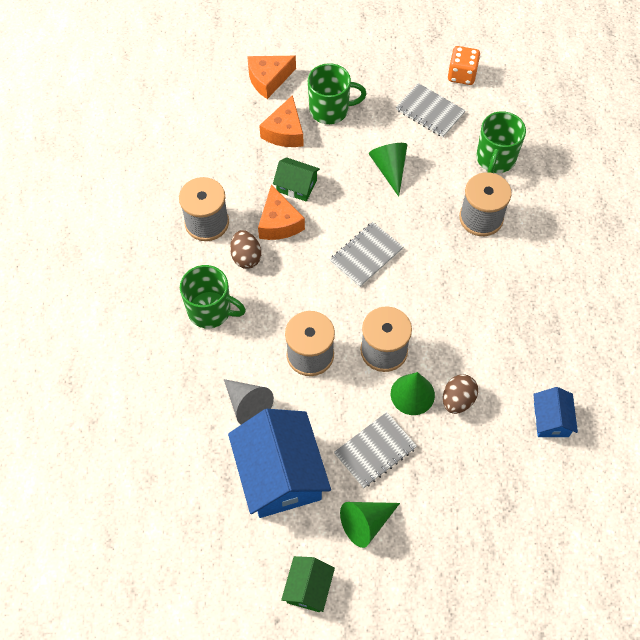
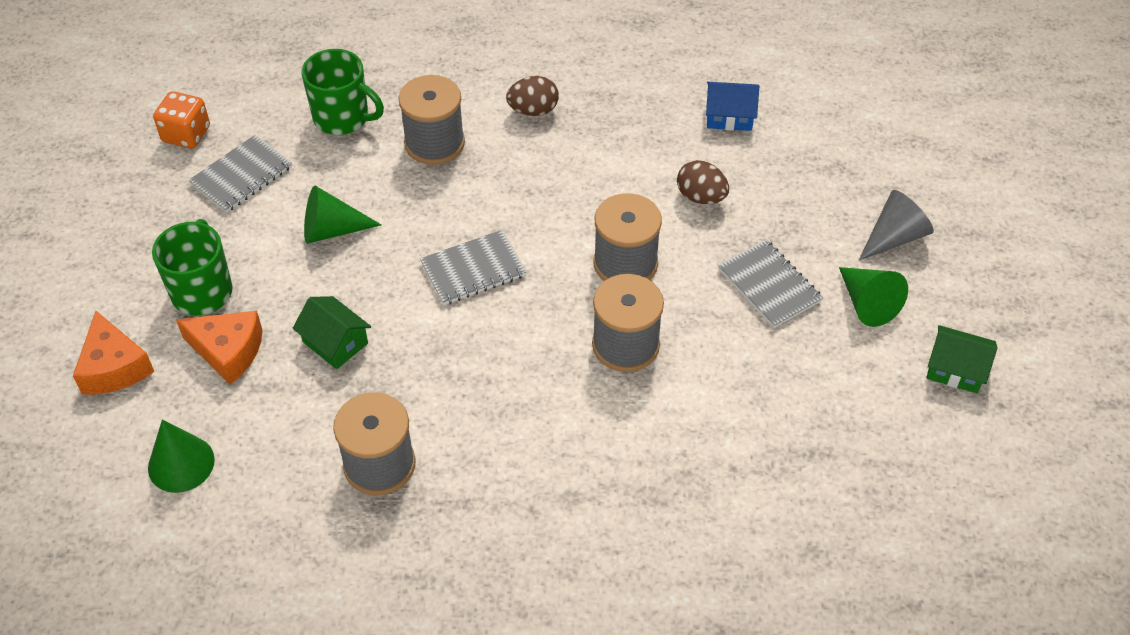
camera: 85 degrees left, 10 degrees down
(211, 310) = (541, 464): green mug -> none
(246, 257) = (453, 414): brown egg -> brown egg (533, 110)
(247, 405) = (700, 423): grey cone -> grey cone (894, 237)
(279, 223) = (398, 369): orange cheese -> none
(280, 474) = (803, 390): blue house -> none
(296, 186) = (335, 342): green house -> green house turned 75 degrees counterclockwise
(366, 255) = (473, 269): grey notebook -> grey notebook turned 75 degrees counterclockwise
(412, 394) = (691, 240): green cone -> green cone (181, 463)

